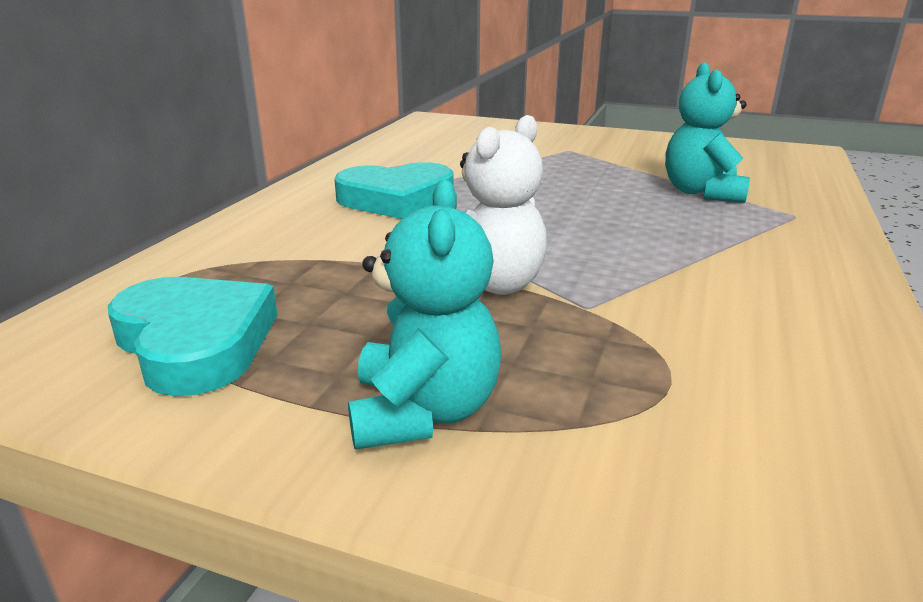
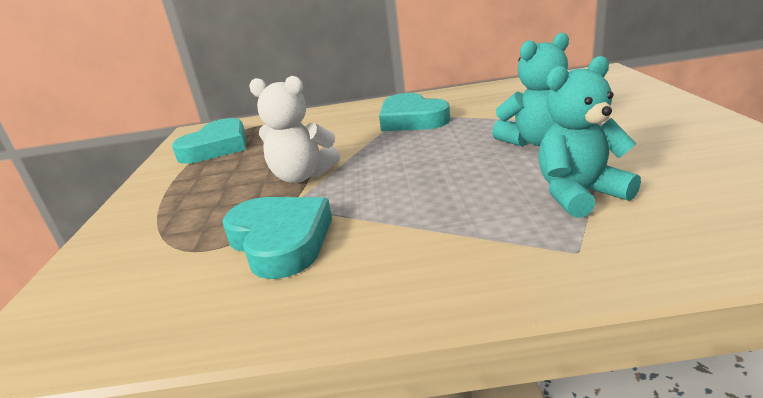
camera: 70 degrees right, 0 degrees up
(424, 412) = (169, 200): turquoise teddy bear -> turquoise teddy bear (535, 141)
(687, 324) = (280, 241): none -> turquoise heart

